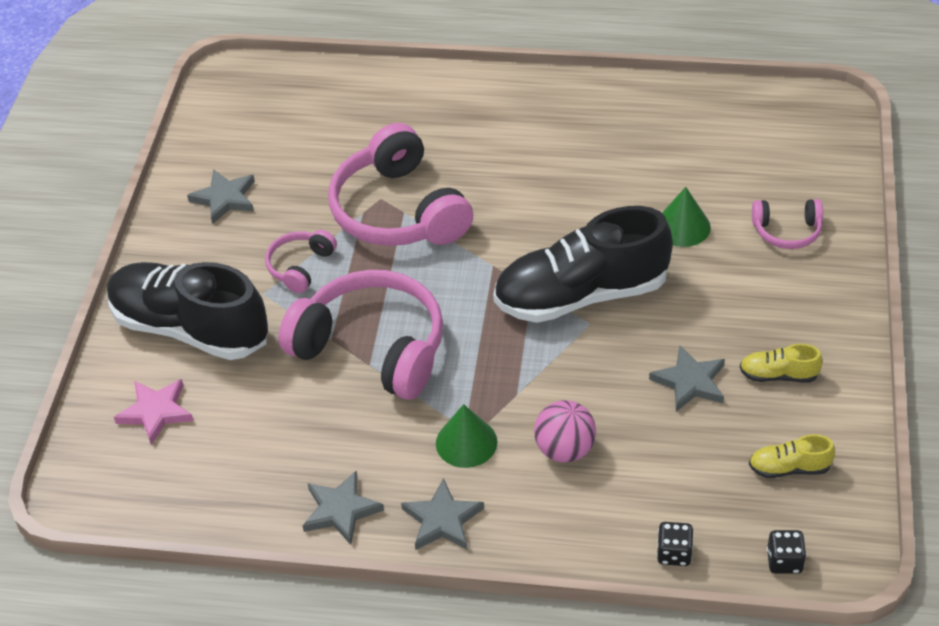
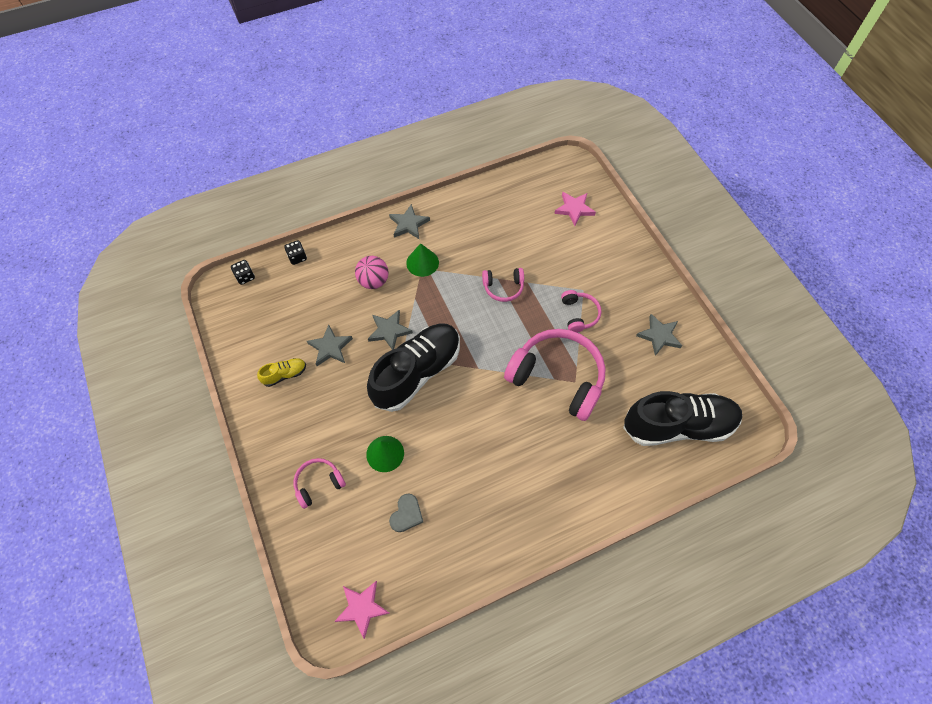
camera: 145 degrees right, 15 degrees up
(190, 328) = (599, 254): black shoe -> black shoe (678, 425)
(341, 510) = (455, 208): grey star -> grey star (389, 331)
(372, 347) = (503, 288): pink headphones -> pink headphones, size x0.48
(691, 161) = (406, 514): none -> grey heart
(789, 109) = (362, 608): none -> pink star
(789, 468) = (259, 323): yellow shoe -> none

